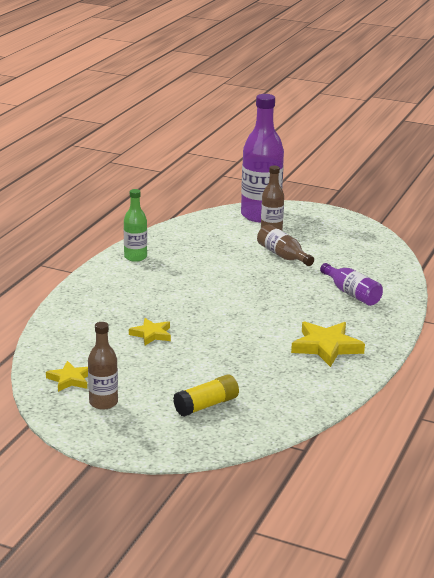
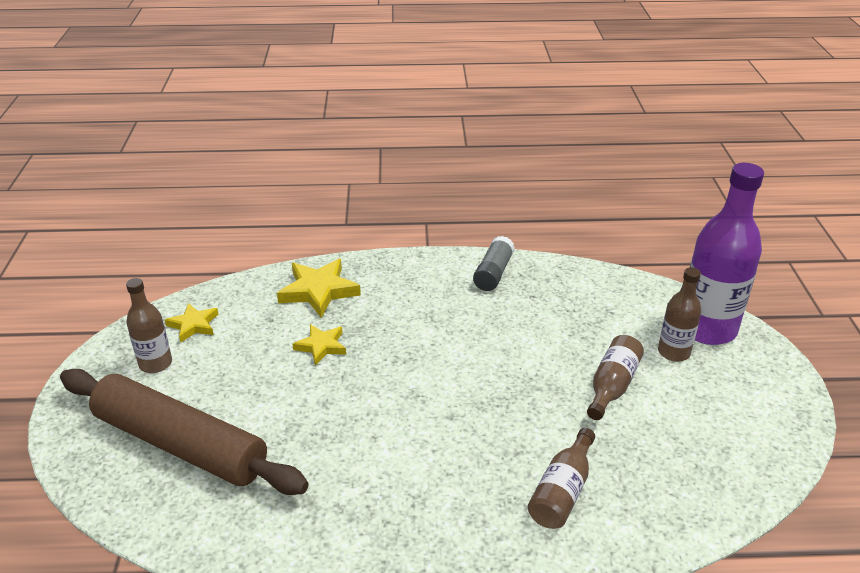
camera: 65 degrees right, 10 degrees up
(135, 257) = (493, 273): green bottle -> grey glue stick
(206, 405) = (180, 444): yellow glue stick -> brown rolling pin
(326, 347) = (385, 511): yellow star -> yellow star (319, 291)
(352, 294) = (562, 491): purple bottle -> brown bottle

